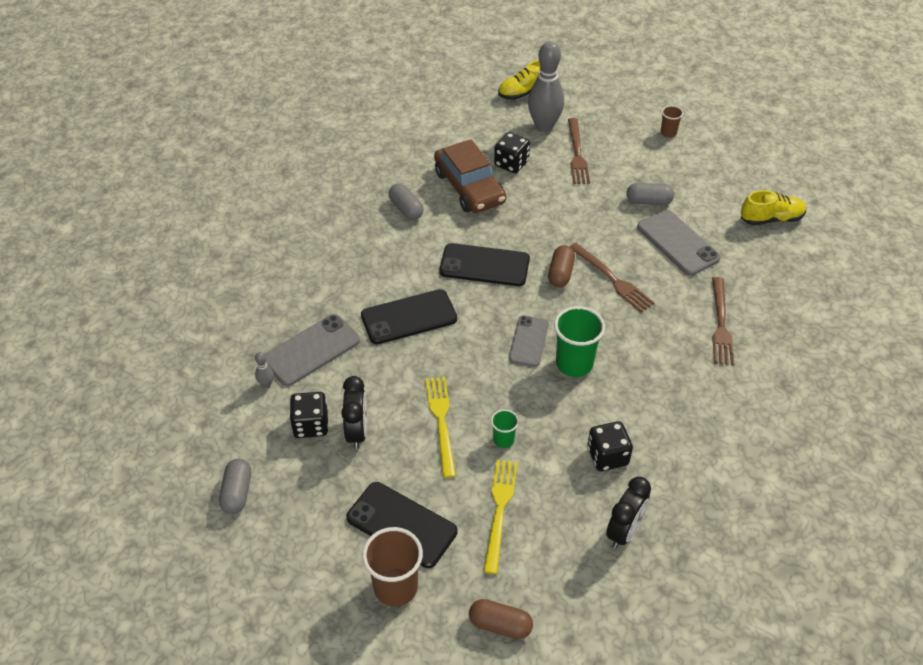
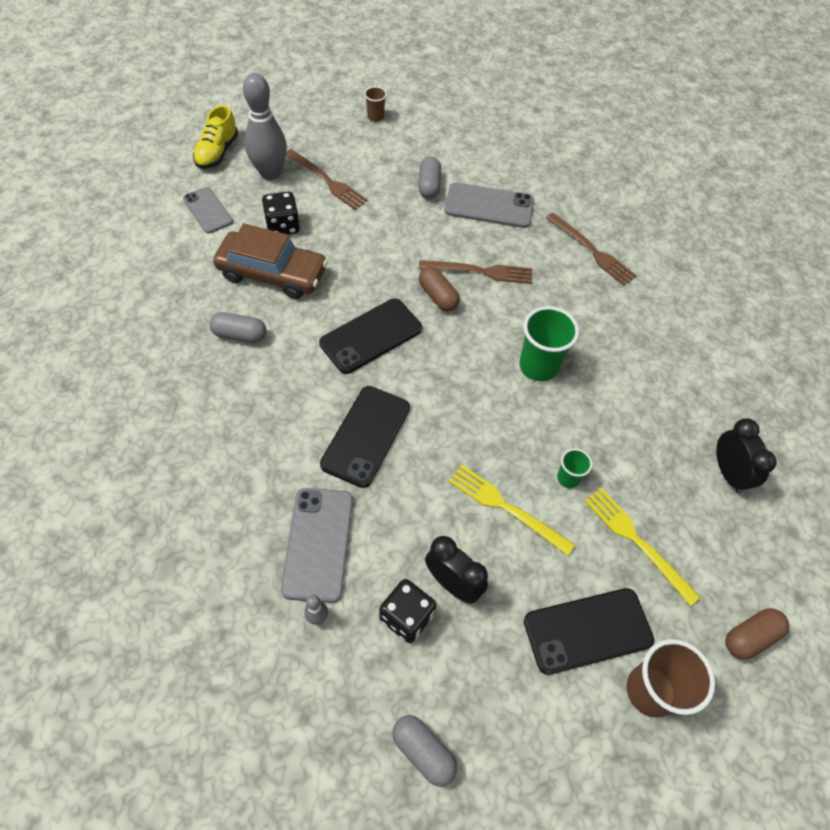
camera: 50 degrees left, 10 degrees up
(529, 341) = (484, 375): grey phone -> grey phone (208, 210)
(607, 456) = (649, 423): black dice -> none
(648, 201) = (429, 185): grey capsule -> grey capsule turned 45 degrees counterclockwise
(771, 219) = (526, 142): yellow shoe -> none

